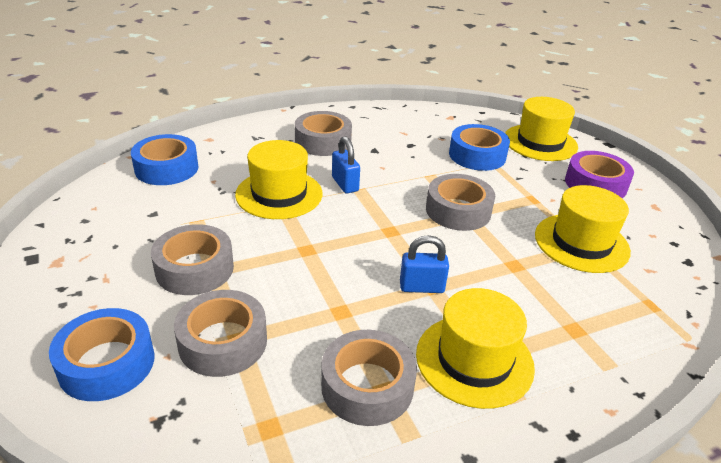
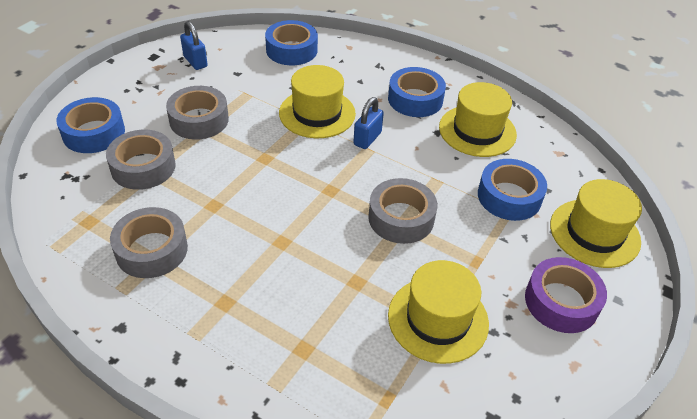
camera: 55 degrees right, 10 degrees up
(323, 141) = (415, 99): grey tape -> blue tape
(421, 287) = (276, 236): blue padlock -> blue padlock (195, 61)
(474, 360) = (218, 296): yellow hat -> yellow hat (477, 131)

